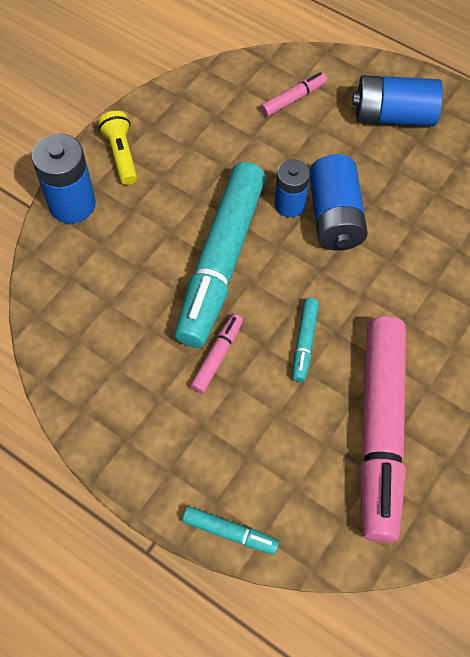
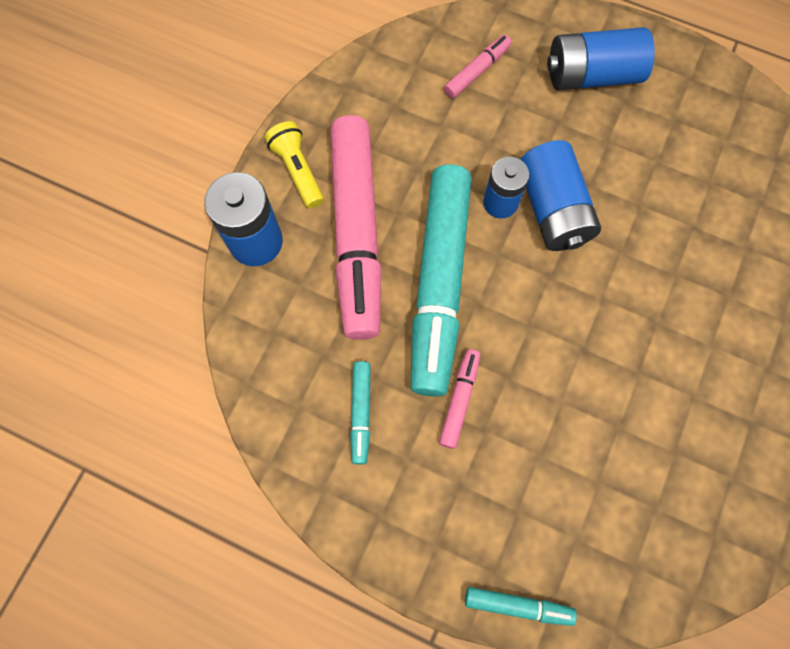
camera: 10 degrees left, 10 degrees up
(304, 342) = (551, 366): turquoise marker -> turquoise marker (361, 413)
(380, 431) = (654, 457): pink marker -> pink marker (357, 233)

